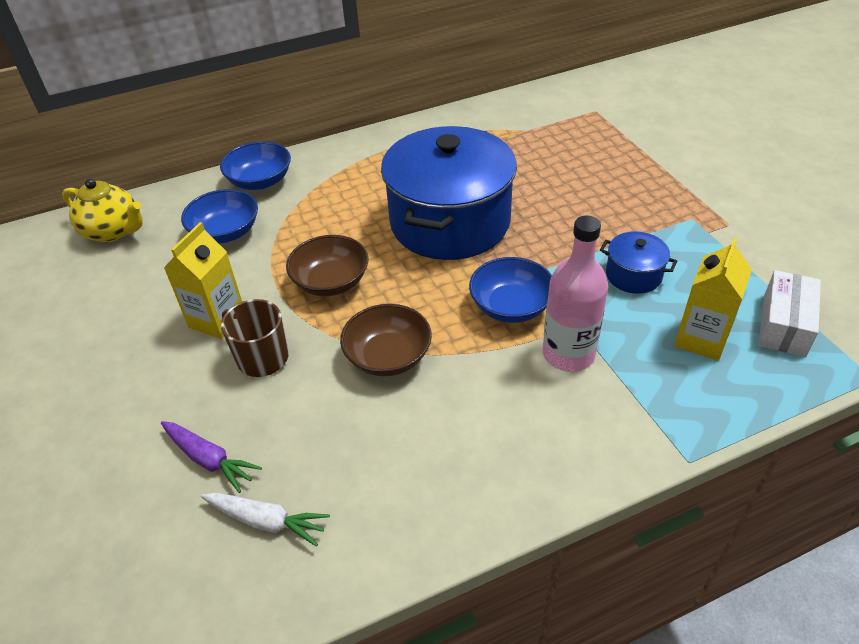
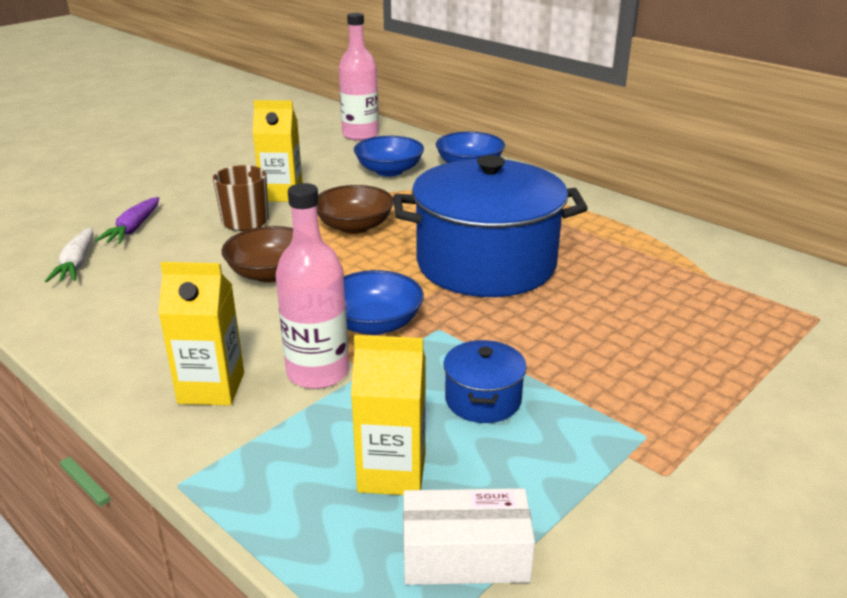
camera: 65 degrees right, 15 degrees down
(113, 231) = (360, 135): yellow teapot -> pink bottle
(566, 425) = (211, 388): none -> yellow carton

